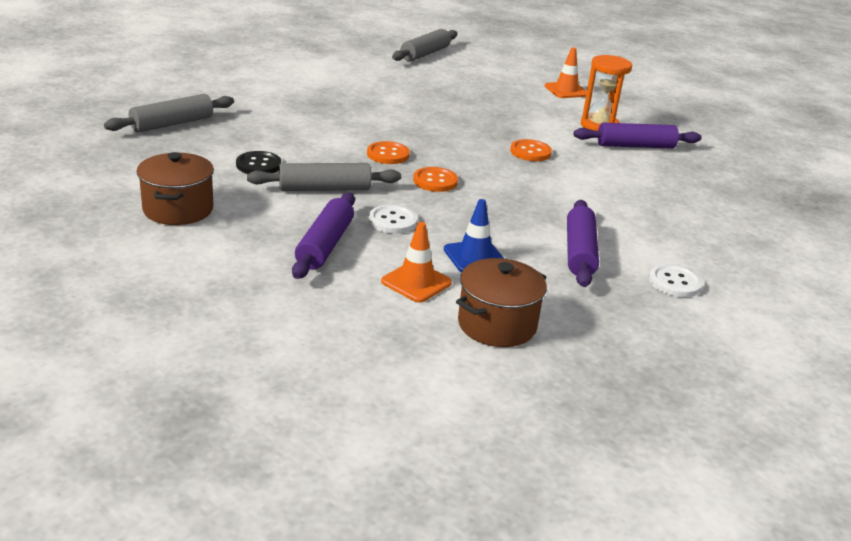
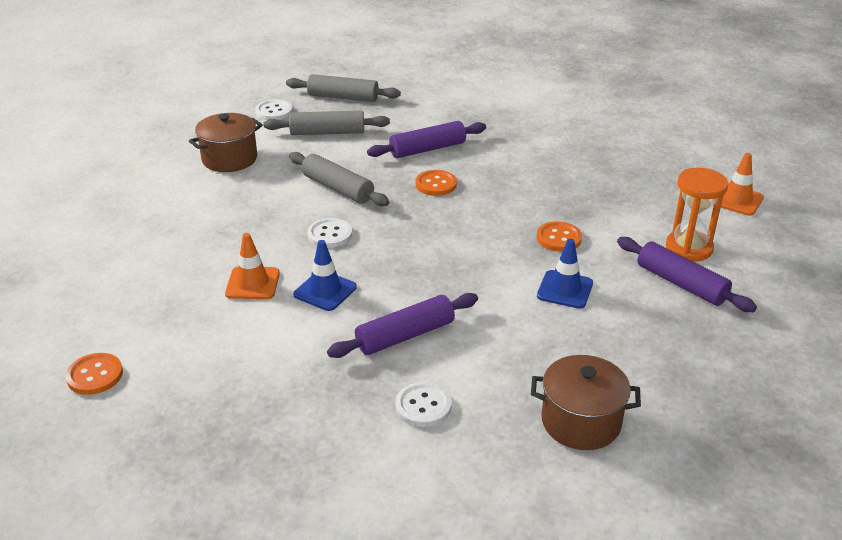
camera: 55 degrees right, 5 degrees up
(131, 157) = (274, 111): none -> white button
(258, 165) = (333, 151): black button -> none
(325, 245) = (256, 227): purple rolling pin -> purple rolling pin (427, 149)
(425, 54) = (665, 110): grey rolling pin -> grey rolling pin (327, 132)
(435, 181) = (424, 222): orange button -> orange button (95, 375)
(497, 325) = (235, 342): brown pot -> brown pot (581, 422)
(595, 178) = (565, 290): none -> blue traffic cone

